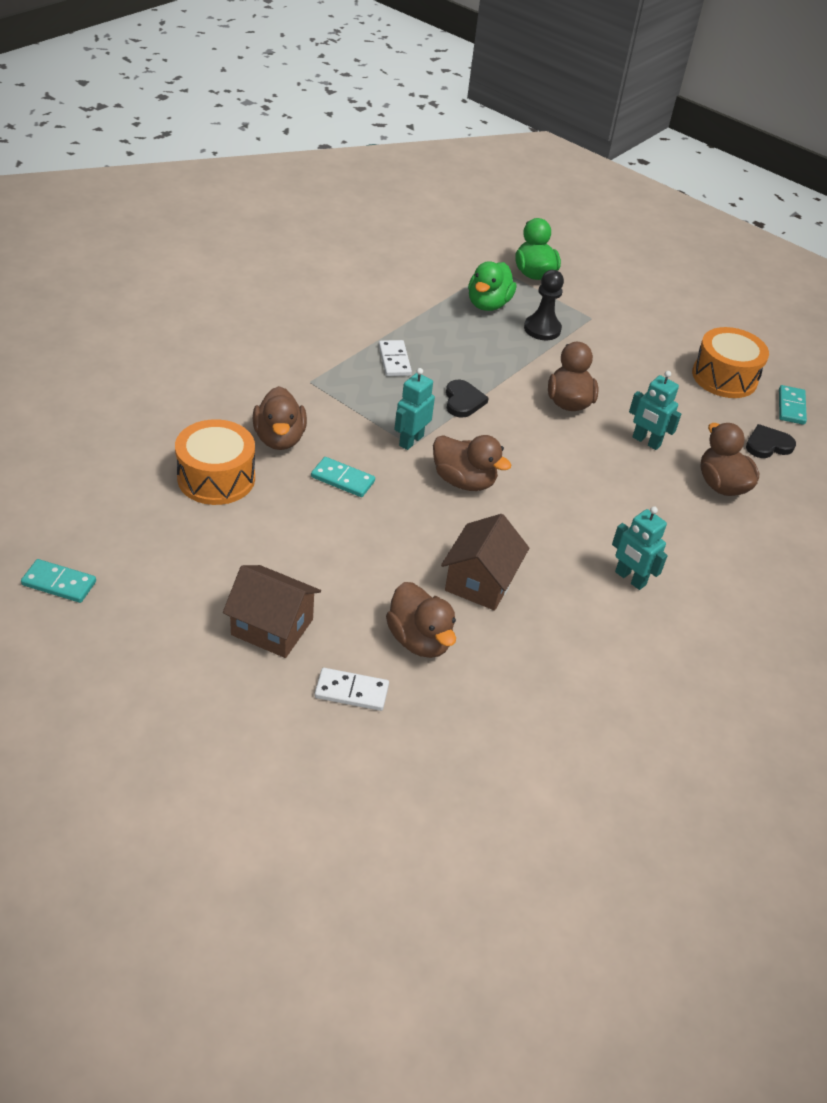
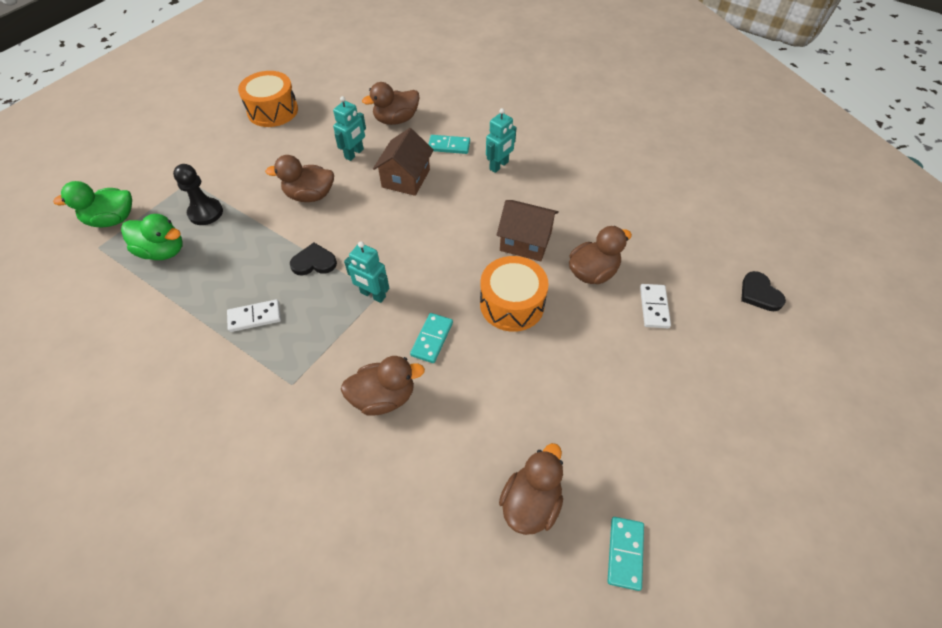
camera: 90 degrees left, 10 degrees up
(216, 478) = (449, 442): orange drum -> orange drum (512, 304)
(272, 627) = (614, 366): brown house -> brown house (406, 178)
(464, 481) = (418, 256): brown duck -> brown duck (531, 503)
(768, 445) = (350, 96): black heart -> black heart (759, 293)
(791, 407) = (306, 82): turquoise domino -> turquoise domino (449, 146)

